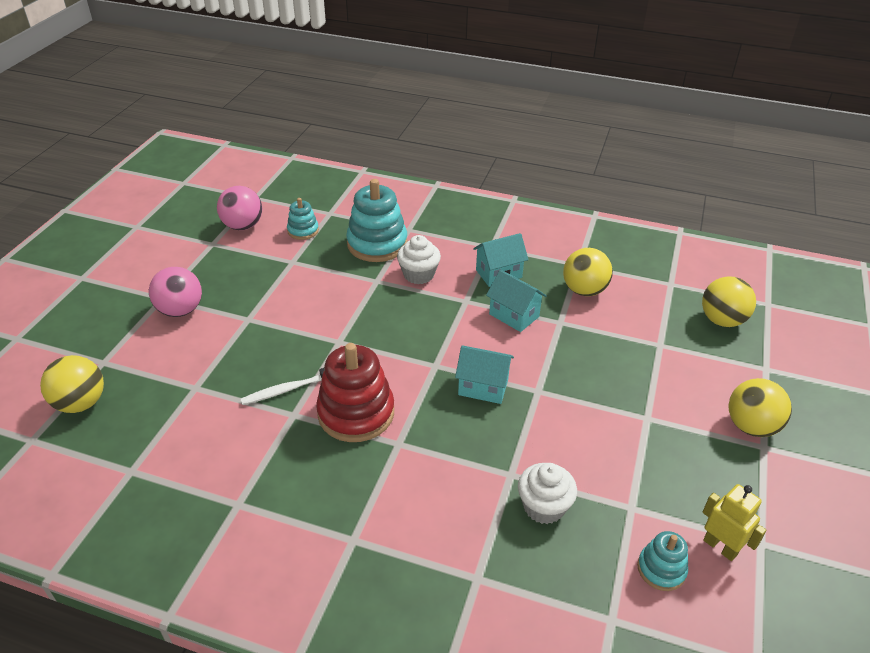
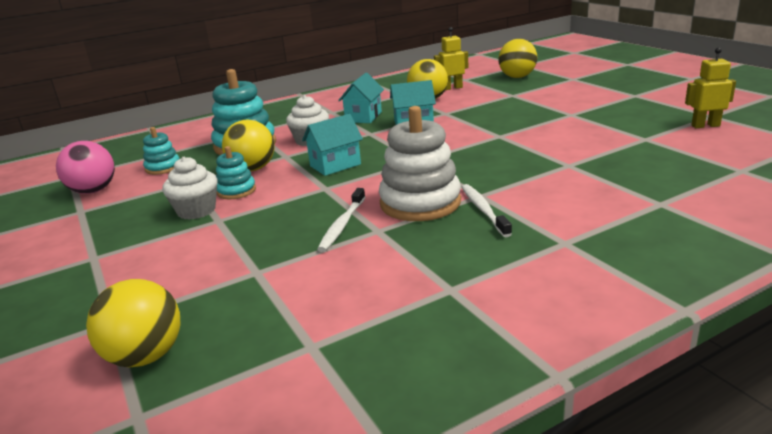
camera: 45 degrees left, 15 degrees down
(180, 310) = (133, 252): pink ball -> none
(356, 413) = (420, 203): red stacking toy -> white stacking toy
(372, 460) = (483, 210): none -> white toothbrush
(483, 387) = (468, 151): turquoise house -> turquoise house (335, 165)
(544, 506) = (614, 163): white cupcake -> white cupcake (196, 210)
(634, 289) = (452, 88): none -> yellow robot
(661, 569) = (709, 145): turquoise stacking toy -> turquoise stacking toy (236, 191)
(751, 426) = (614, 93): yellow ball -> yellow ball (253, 169)

